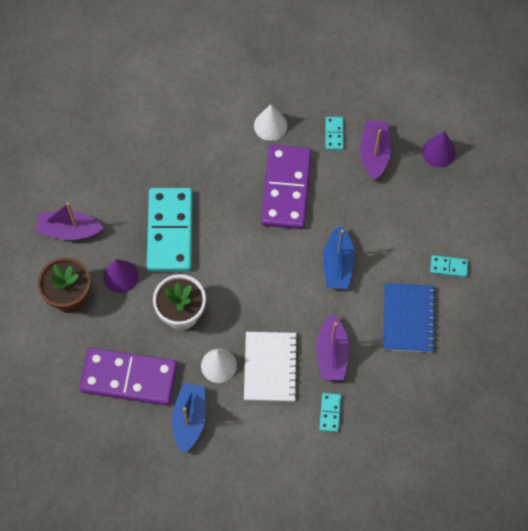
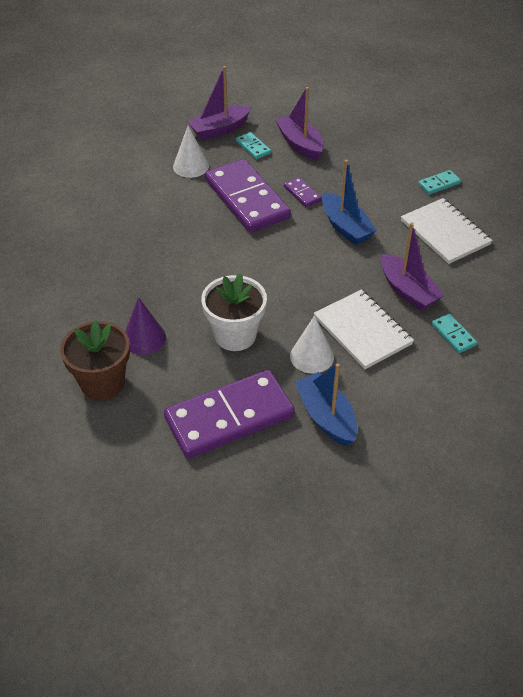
camera: 35 degrees left, 20 degrees down
(69, 230) = (56, 329): purple boat -> purple boat (219, 129)
(170, 231) = (164, 279): turquoise domino -> none
(333, 209) = (302, 194): none -> purple domino
(408, 318) = (445, 233): blue notebook -> white notebook
(438, 152) = (351, 121): purple cone -> none

